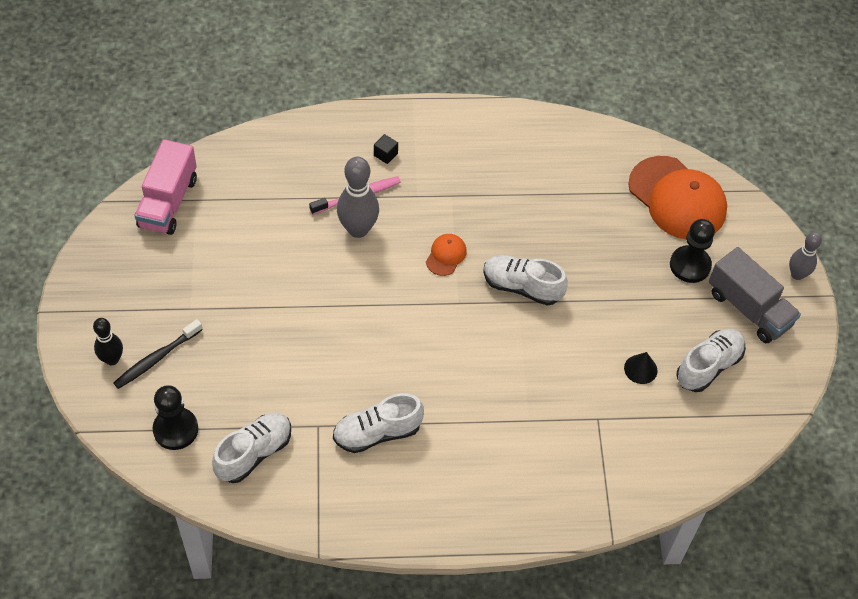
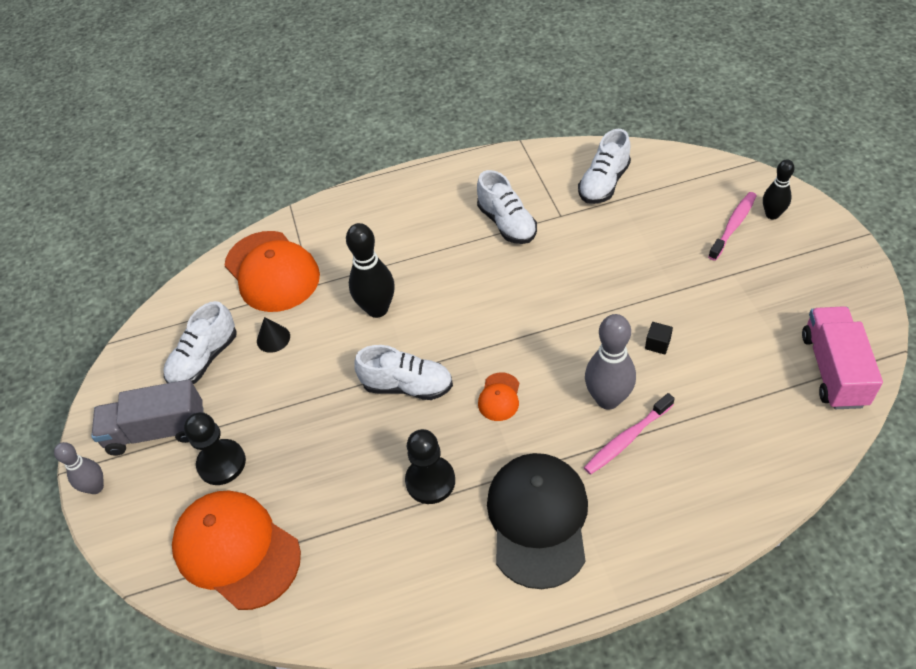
camera: 175 degrees right, 5 degrees down
(156, 358) = (733, 225): black toothbrush -> pink toothbrush
(175, 429) = (679, 182): black pawn -> black pawn (430, 481)
(377, 433) = (507, 223): white shoe -> white shoe turned 90 degrees clockwise
(385, 154) = (618, 505): black cube -> black cube (657, 344)
(447, 160) = (538, 519): none -> black cap
(535, 371) = (377, 309): none -> black bowling pin
(638, 449) = (272, 271): none -> orange cap
(749, 308) = (157, 431): grey truck -> grey truck turned 45 degrees counterclockwise

